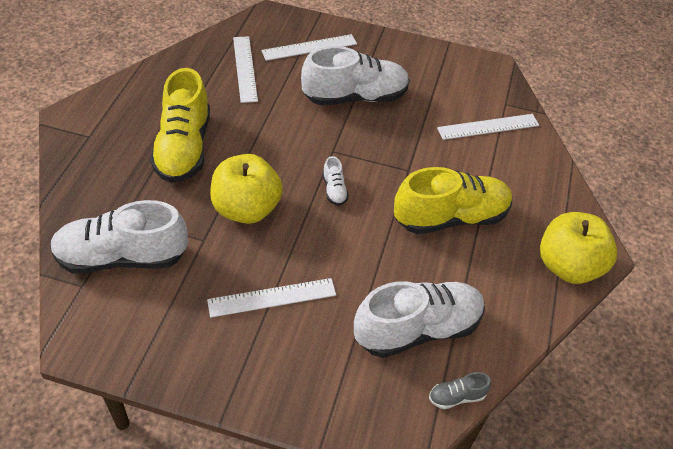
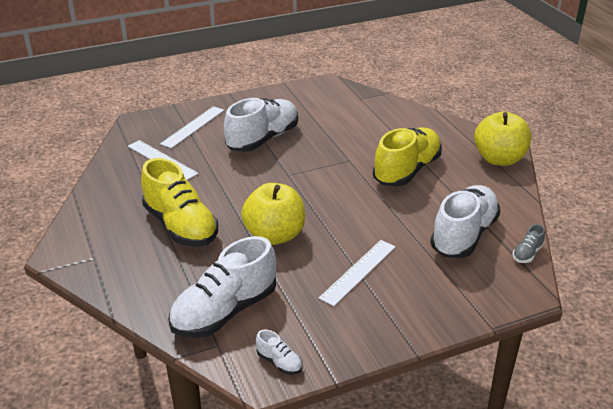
camera: 35 degrees left, 15 degrees down
(334, 190) = (318, 194): white shoe -> white shoe (279, 362)
(488, 127) = (366, 115): white ruler -> none

